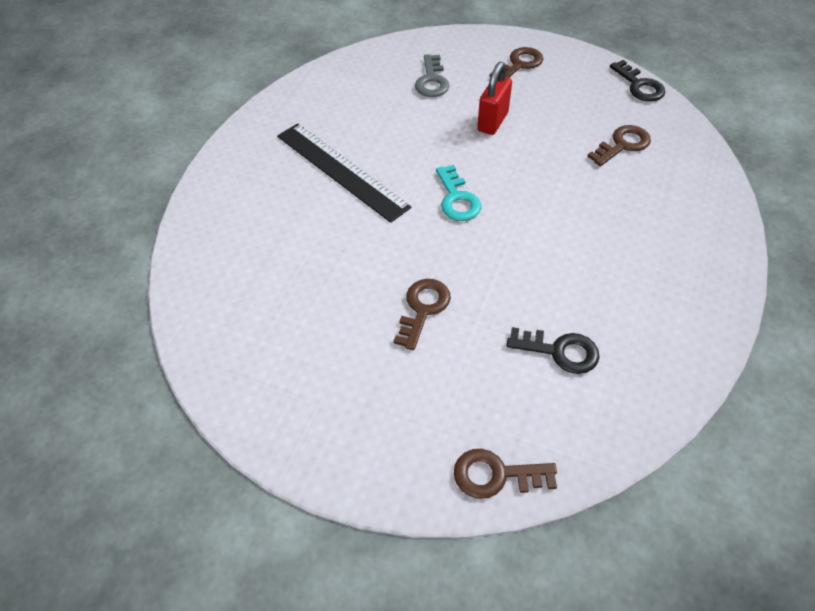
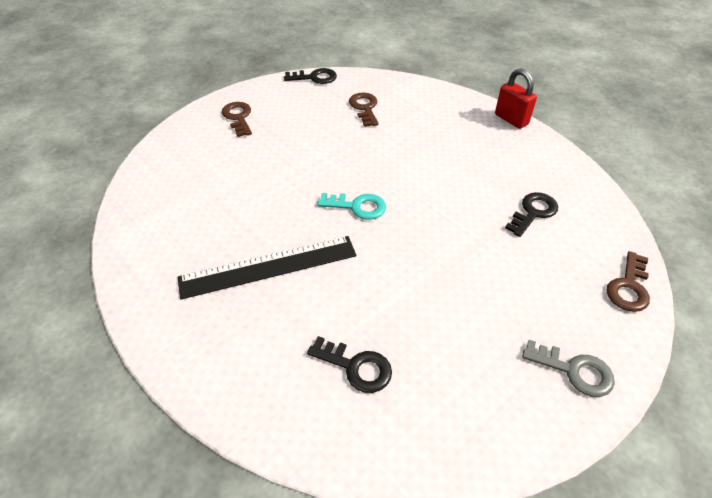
camera: 65 degrees left, 5 degrees down
(267, 269) = (356, 367): none -> black key
(423, 308) = (461, 270): brown key -> none
(432, 81) = (208, 169): grey key -> grey key (574, 370)
(492, 122) = (289, 155): red padlock -> red padlock (511, 119)

